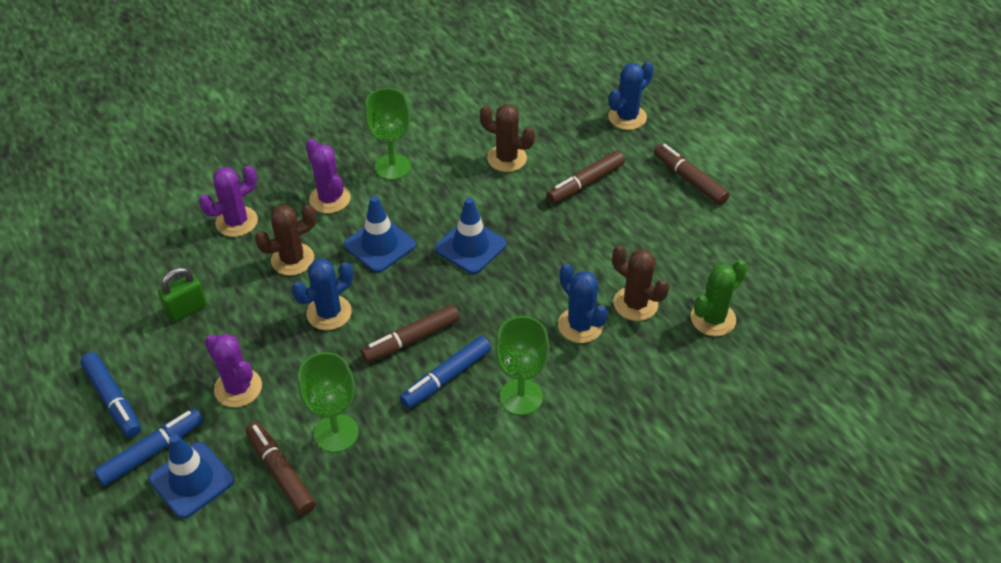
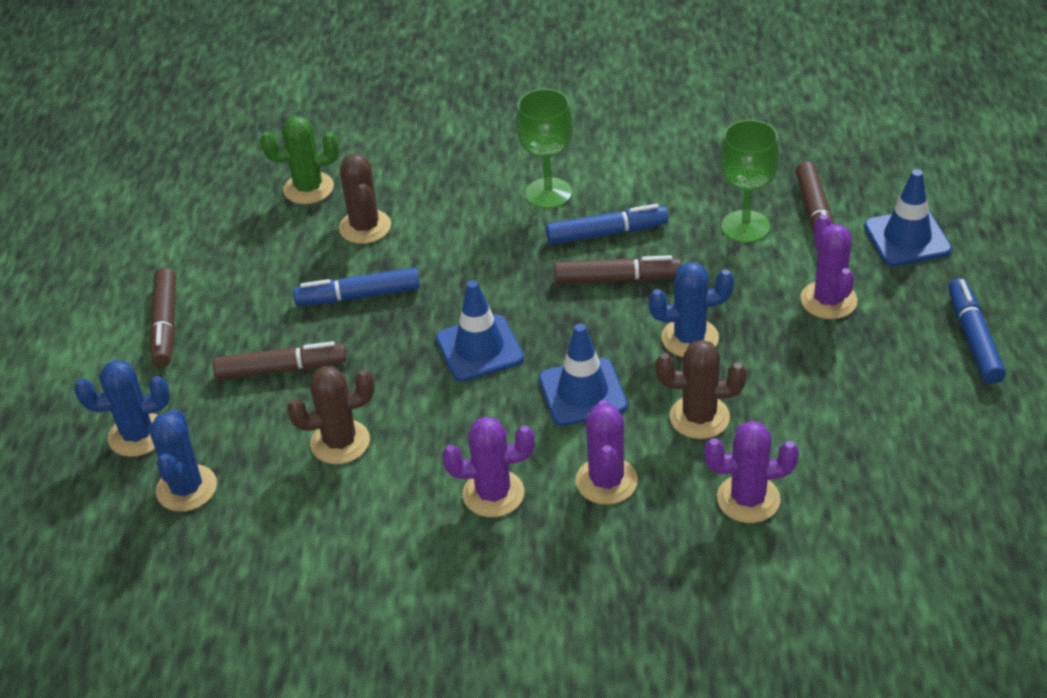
camera: 145 degrees left, 5 degrees down
(151, 452) = (942, 275): blue marker -> blue marker (358, 296)
(186, 309) = (858, 406): green padlock -> none
(392, 167) = (493, 494): green goblet -> purple cactus
(507, 158) = (340, 442): brown cactus -> brown cactus turned 75 degrees counterclockwise
(580, 325) = (437, 229): blue cactus -> blue cactus (186, 488)

